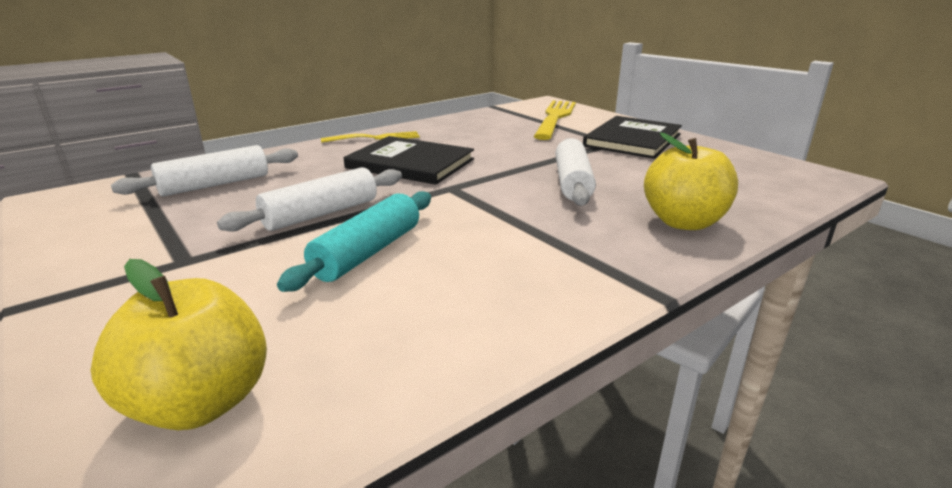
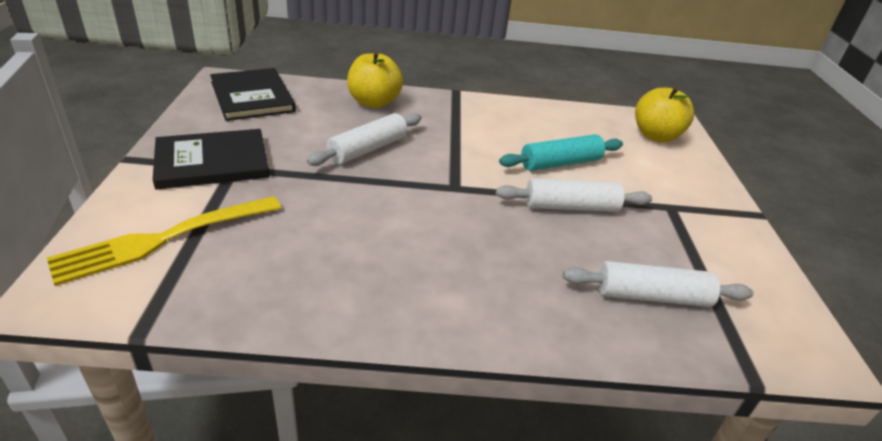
camera: 145 degrees left, 10 degrees up
(374, 138) = (430, 315): yellow fork -> none
(410, 163) = (449, 235): black book -> black book (252, 97)

